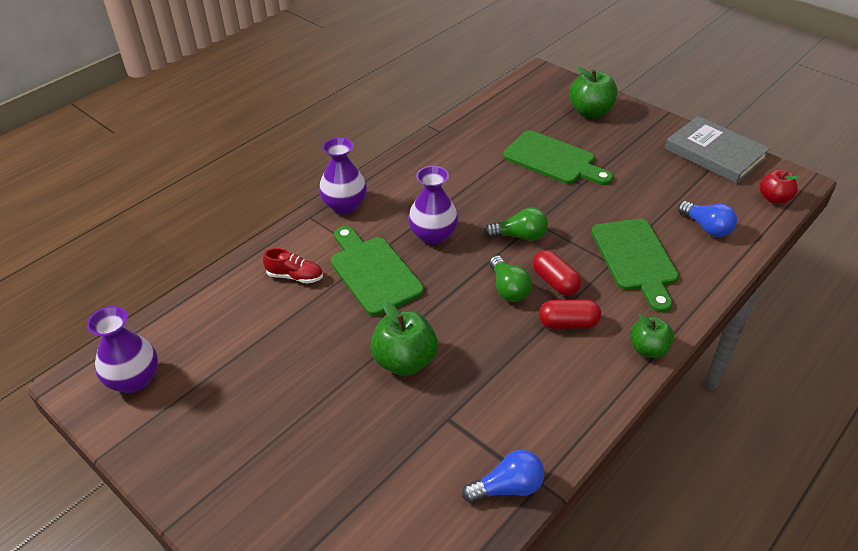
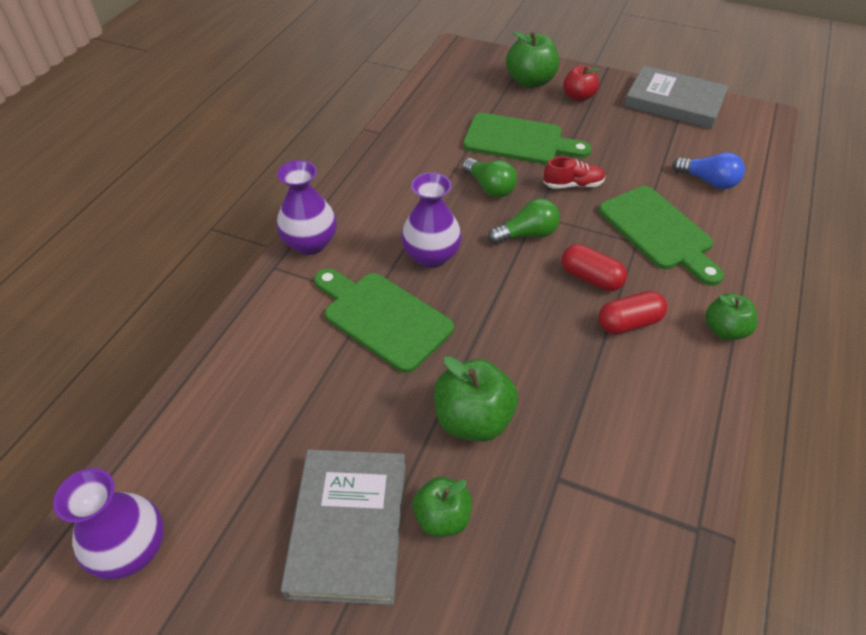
camera: 20 degrees left, 5 degrees up
(280, 407) = (348, 527): none -> grey book
(295, 276) = (289, 347): red shoe -> red shoe (573, 185)
(348, 420) = (442, 518): none -> green apple
(507, 487) = (667, 545): blue light bulb -> none
(508, 288) = (545, 299): green light bulb -> green light bulb (489, 187)
(774, 198) = (753, 137): red apple -> red apple (578, 97)

